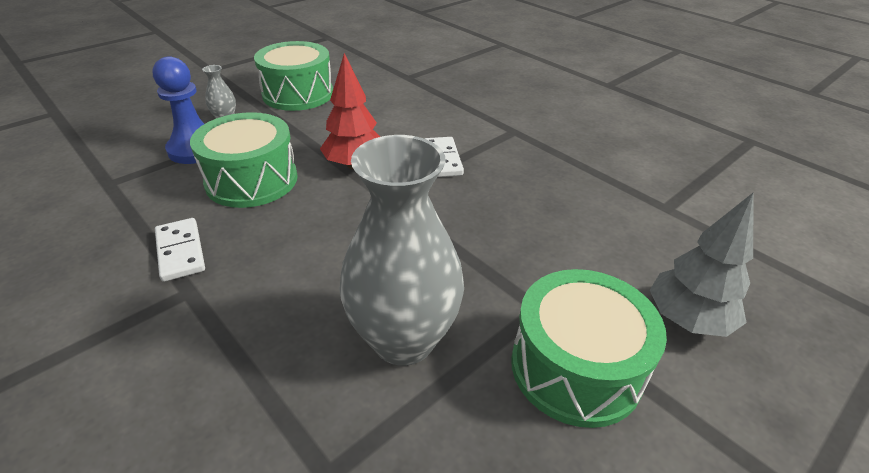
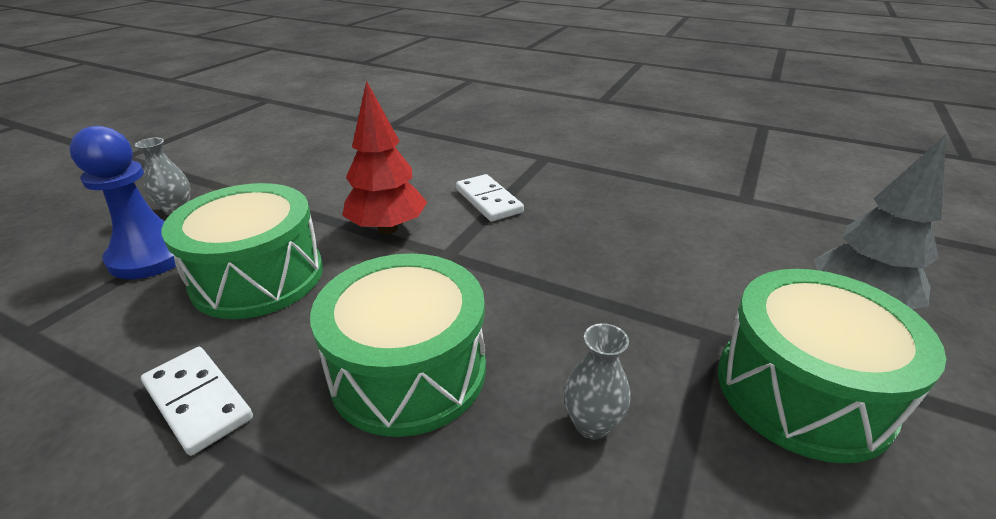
camera: 20 degrees left, 5 degrees down
(298, 94) = (264, 164): green drum -> green drum (408, 370)
(403, 339) = (592, 424): grey vase -> grey vase, size x0.41

